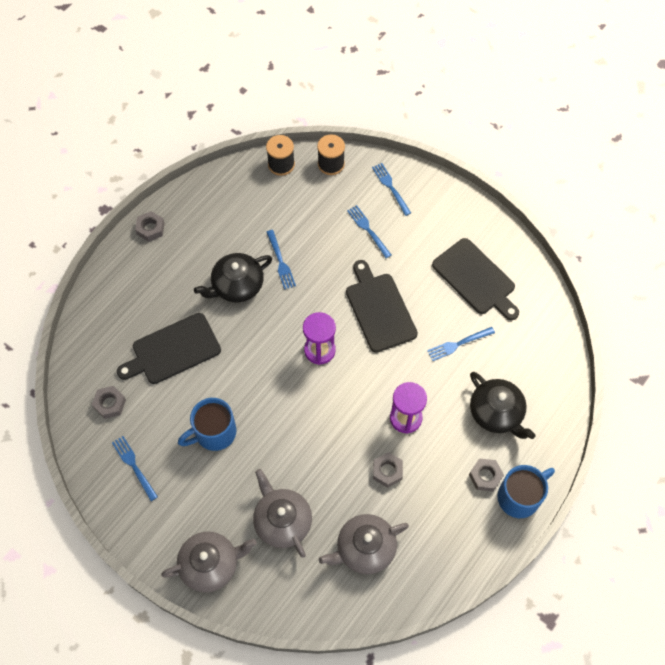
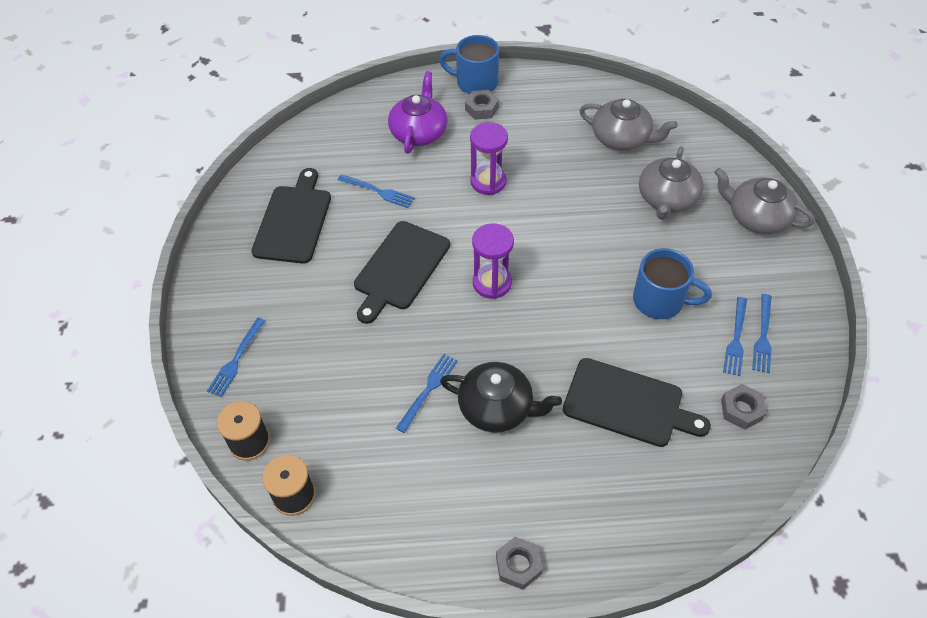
camera: 130 degrees left, 10 degrees down
(368, 230) = (313, 341): blue fork -> blue fork (736, 339)
(387, 471) = (547, 164): grey nut -> none
(496, 413) = (419, 132): black teapot -> purple teapot

